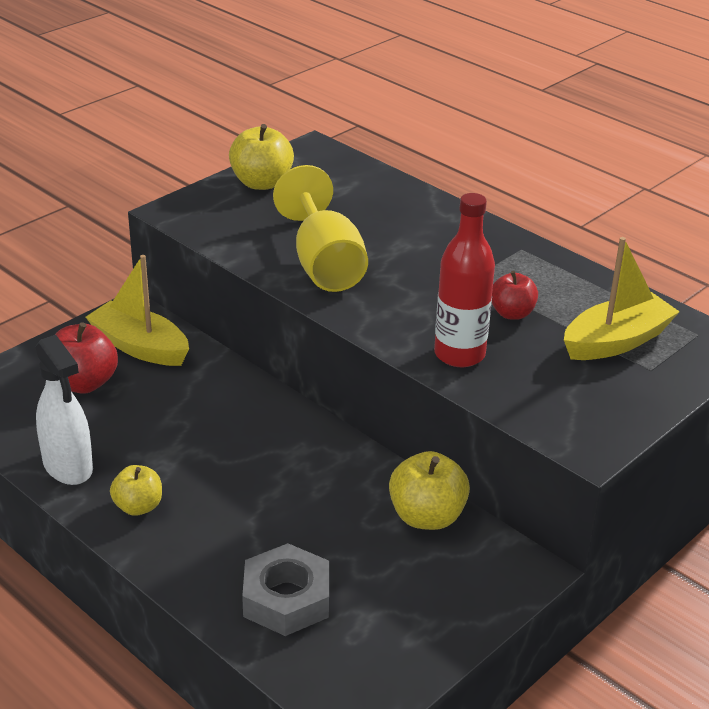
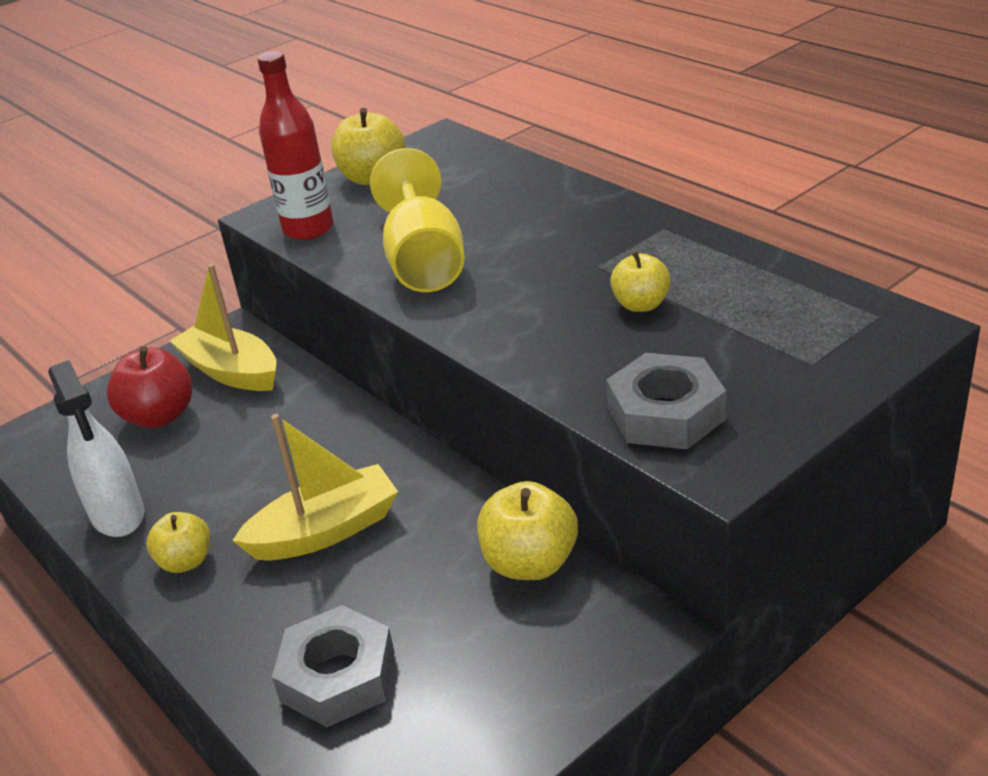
camera: 10 degrees right, 0 degrees up
(459, 354) = (567, 358): red bottle -> red bottle (308, 229)
(512, 313) = (641, 305): red apple -> yellow apple
(543, 403) = (666, 414): none -> grey nut
(616, 341) = (770, 331): yellow boat -> yellow boat (326, 531)

